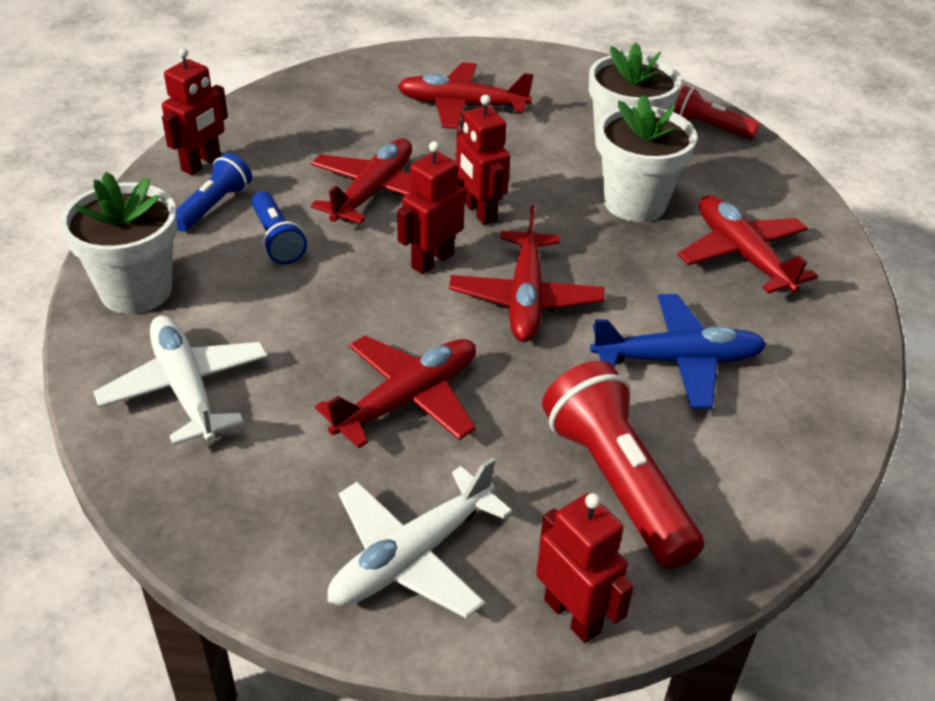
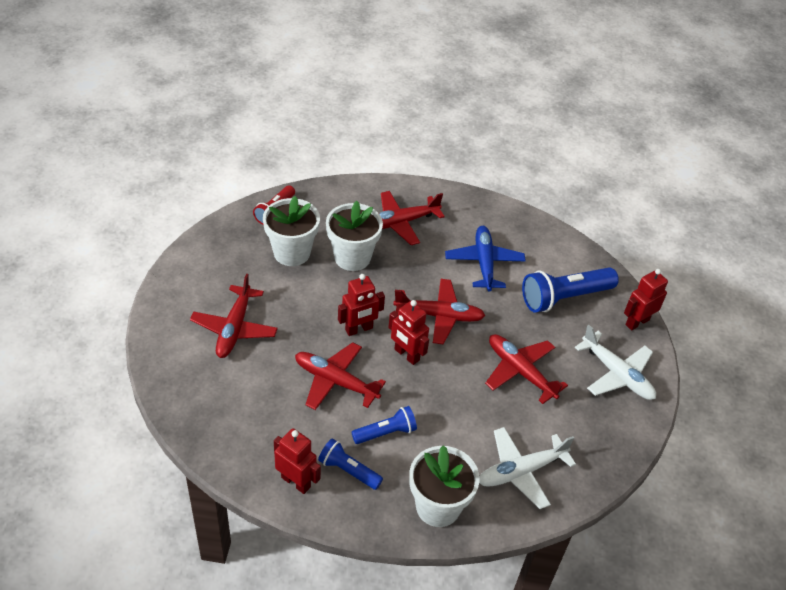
camera: 90 degrees left, 5 degrees up
(616, 482) = (564, 298): red flashlight -> blue flashlight

